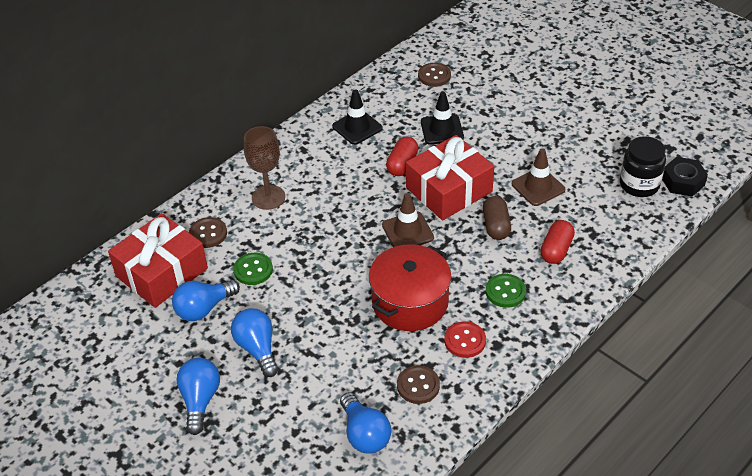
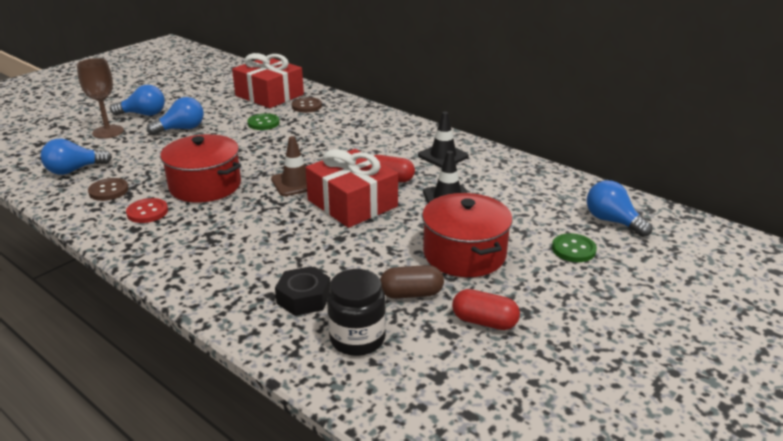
camera: 85 degrees right, 15 degrees down
(204, 308) = (229, 110): blue light bulb -> blue light bulb (612, 221)
(268, 197) = (346, 124): brown goblet -> brown goblet (108, 132)
(434, 76) = (539, 193): brown button -> none
(496, 226) = (295, 230): brown capsule -> brown capsule (411, 294)
(505, 292) = (200, 234): green button -> green button (573, 249)
(529, 126) = (464, 254): none -> red pot
(538, 187) = (355, 257): brown traffic cone -> none
(556, 250) = (251, 267): red capsule -> red capsule (484, 322)
(682, 182) = (363, 383): black nut -> black nut (304, 298)

